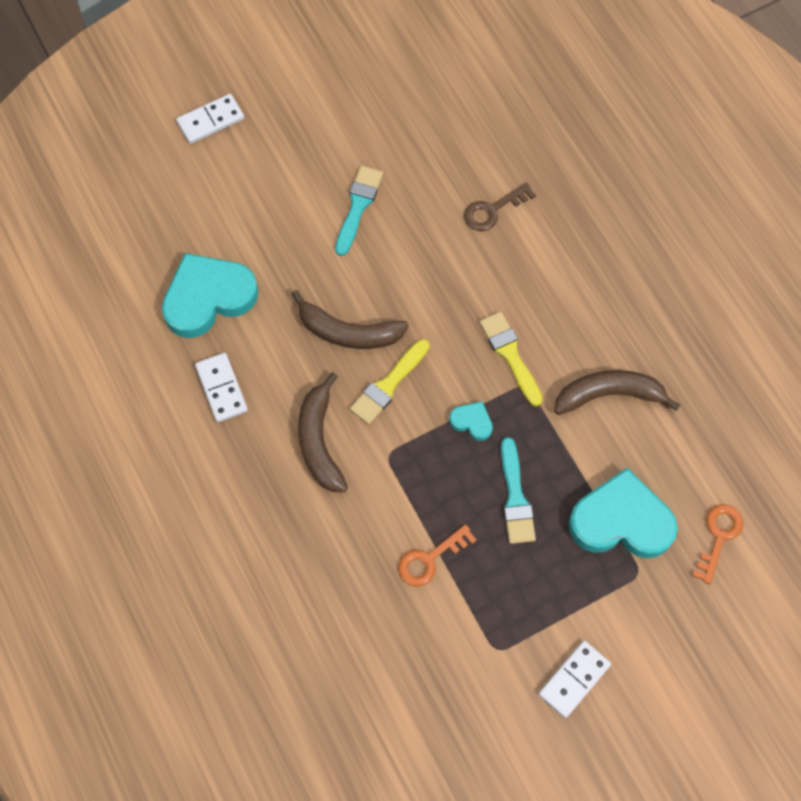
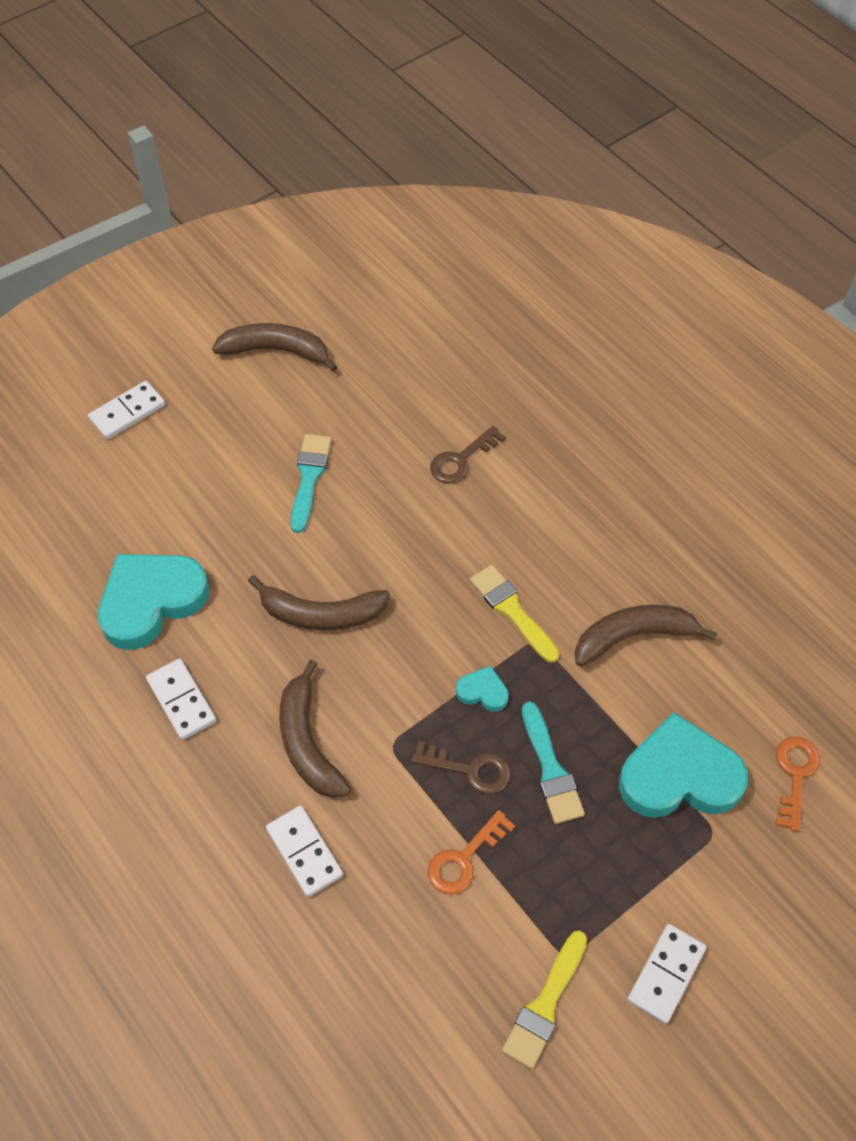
camera: 10 degrees left, 10 degrees down
(302, 532) = (304, 852): none -> white domino
(348, 80) = (276, 350): none -> brown banana
(388, 385) = (378, 665): yellow brush -> yellow brush (545, 1004)
(448, 486) = (470, 769): none -> brown key

